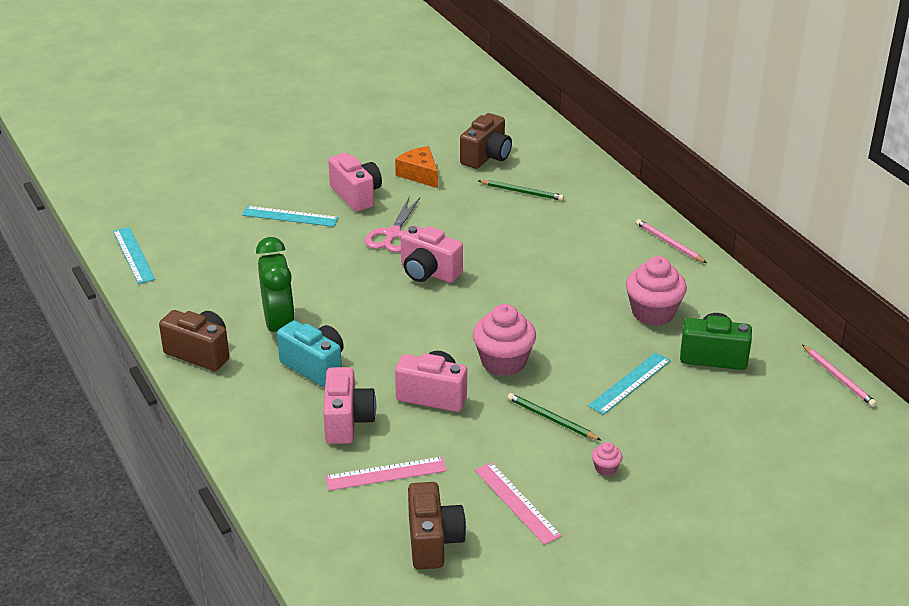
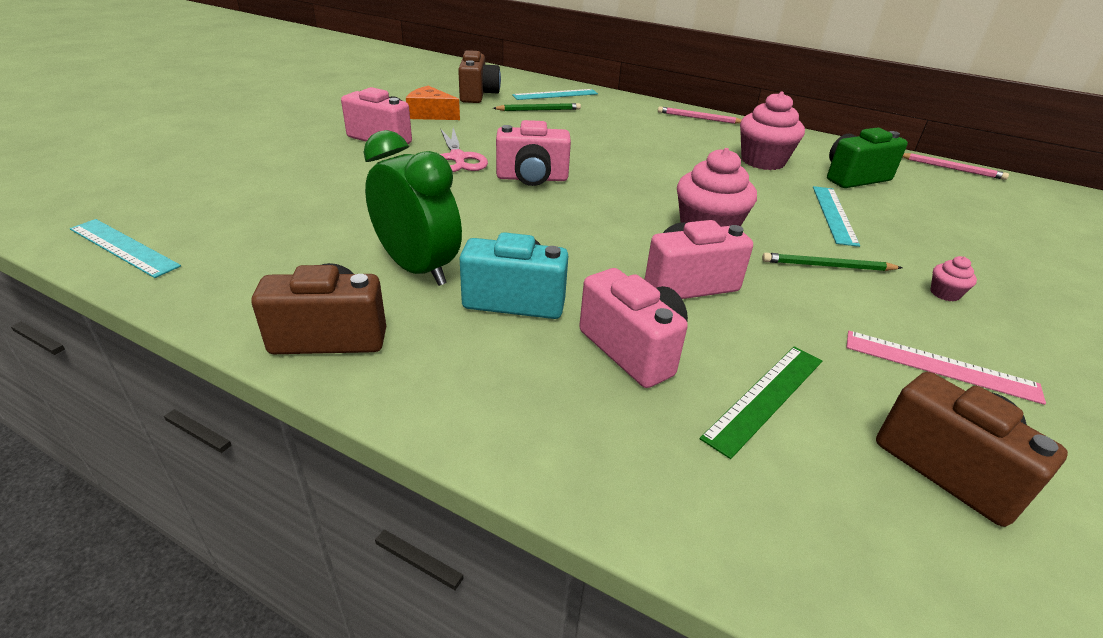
camera: 35 degrees left, 0 degrees up
(290, 216) = (324, 167): turquoise ruler -> turquoise ruler (555, 95)
(386, 474) = (765, 397): pink ruler -> green ruler

